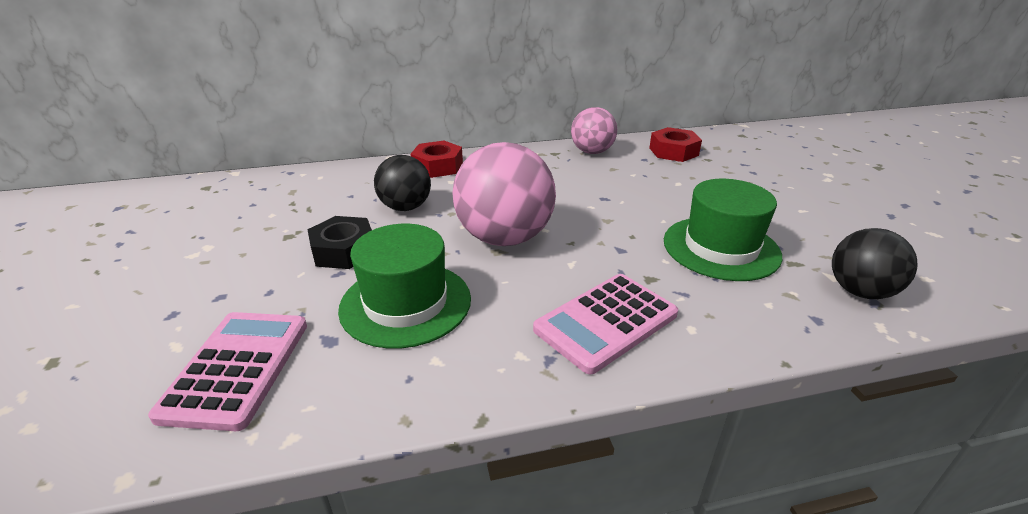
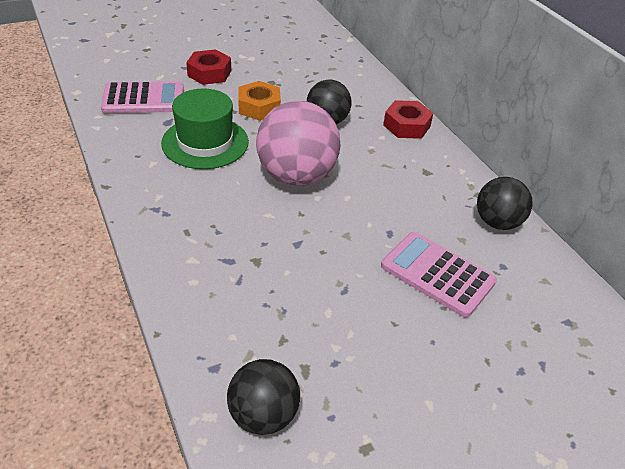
camera: 75 degrees right, 10 degrees up
(344, 251) = (259, 107): black nut -> orange nut
(592, 152) = (497, 222): pink ball -> black ball
(606, 322) = (196, 234): pink calculator -> pink calculator (437, 274)
(673, 151) = (541, 294): red nut -> red nut (209, 73)
(721, 248) = (318, 313): green hat -> none

